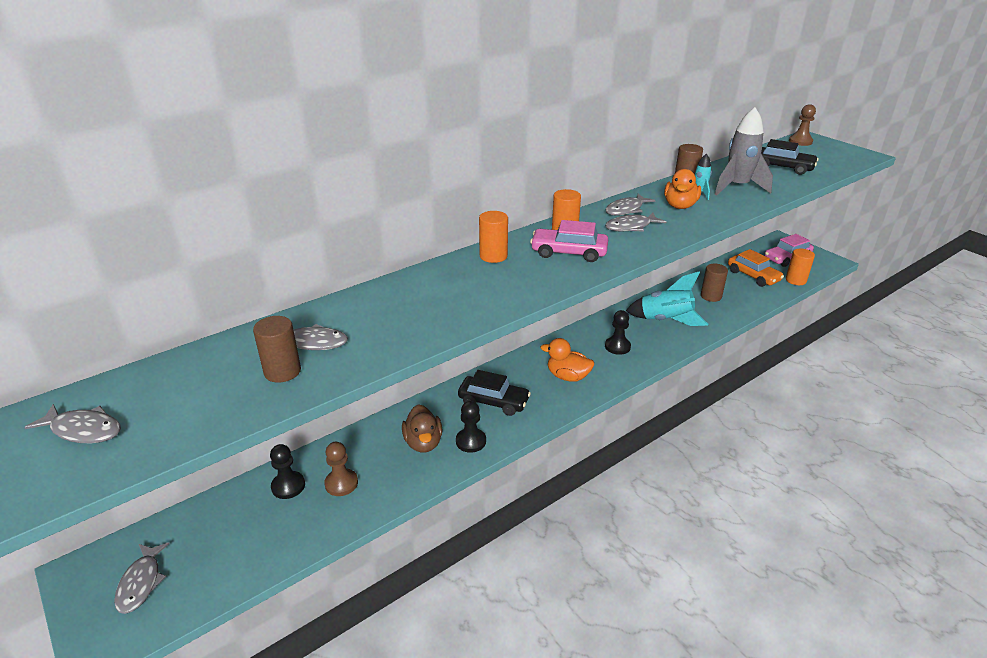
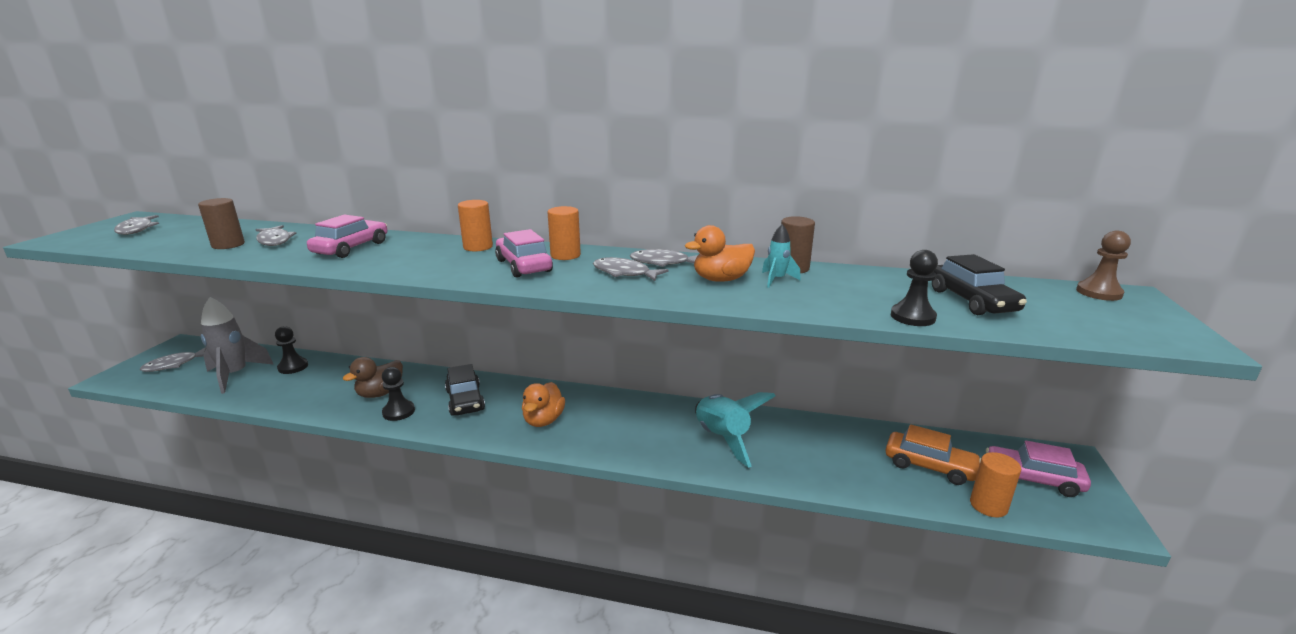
camera: 50 degrees right, 10 degrees down
(341, 483) = (307, 383): brown pawn -> none
(408, 308) = (351, 248): none -> pink car
(567, 376) = (543, 420): orange duck -> orange duck turned 150 degrees counterclockwise
(617, 346) = (630, 428): black pawn -> black pawn (912, 317)
(711, 296) = (823, 451): brown cylinder -> none
(737, 187) = (840, 292): grey rocket -> grey rocket (235, 375)
(753, 276) = (929, 466): orange car -> orange car turned 75 degrees counterclockwise

